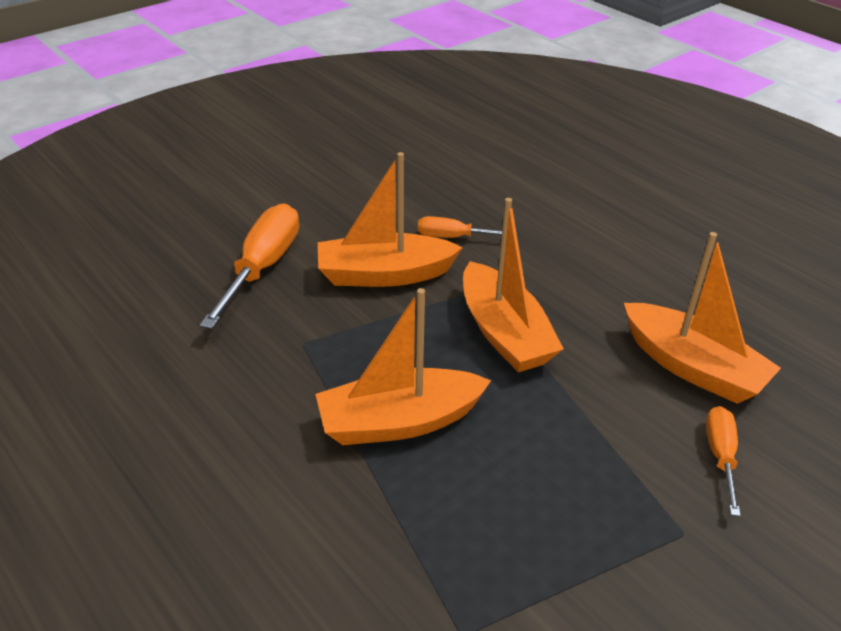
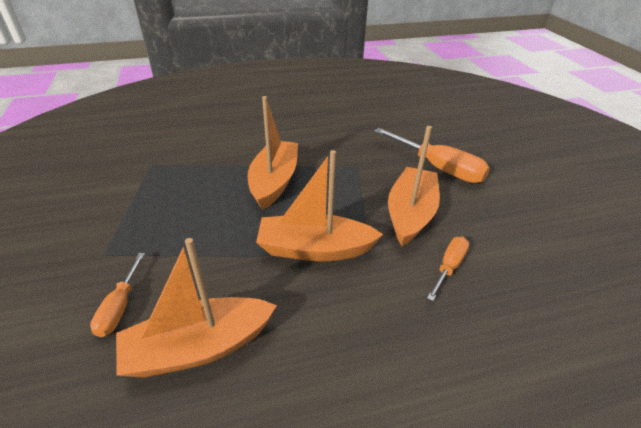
camera: 115 degrees right, 0 degrees up
(720, 456) = (120, 306): orange screwdriver -> orange screwdriver turned 60 degrees clockwise

